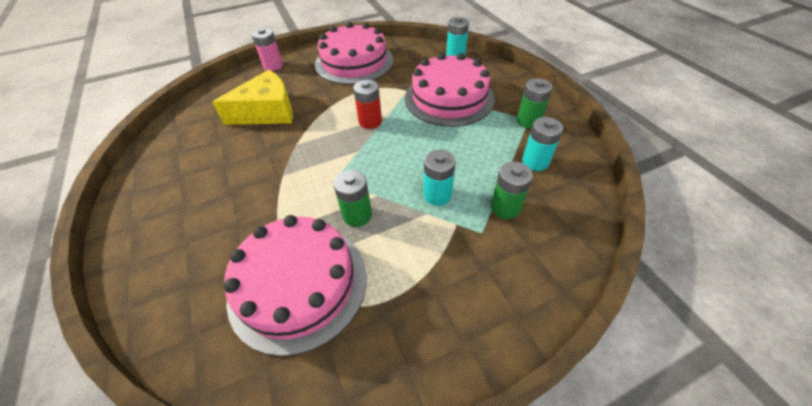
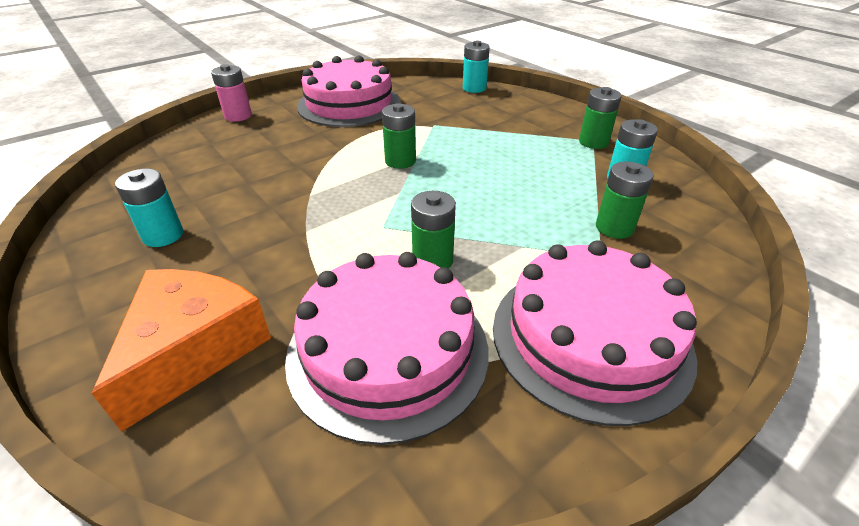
camera: 15 degrees left, 10 degrees down
(182, 259) = (193, 349): none -> orange cheese
(267, 111) = (251, 164): yellow cheese -> none
(370, 121) = (400, 161): red battery -> green battery
(437, 195) = (526, 225): turquoise battery -> turquoise battery (163, 235)
(449, 98) = (488, 129): pink cake -> pink cake (590, 337)

